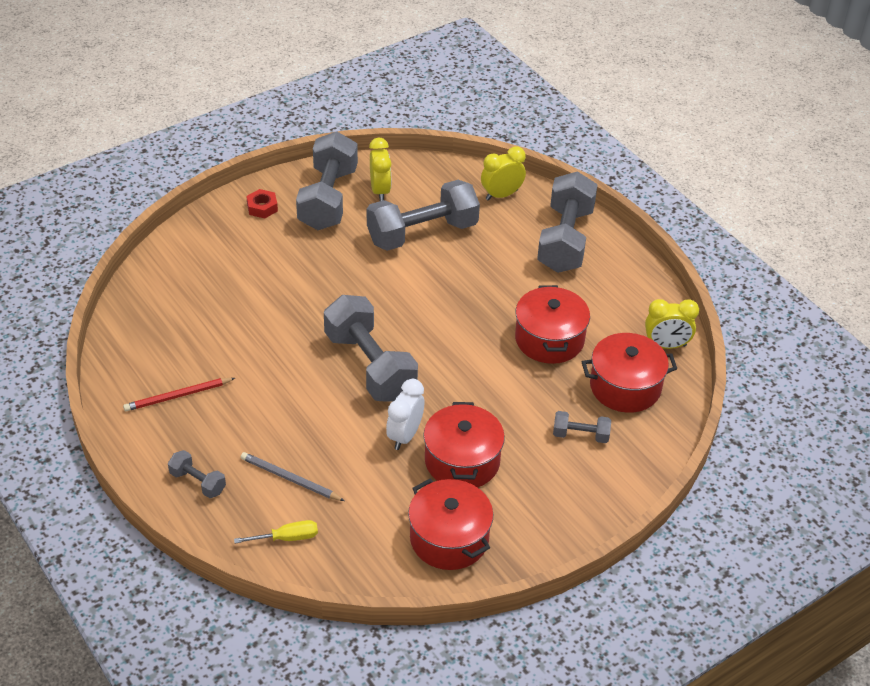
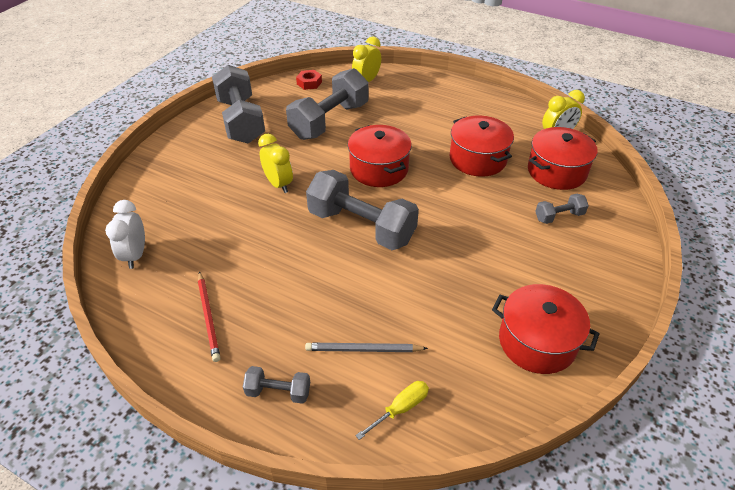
camera: 25 degrees left, 0 degrees up
(178, 396) = (208, 317): red pencil -> red pencil turned 60 degrees counterclockwise
(262, 207) = (191, 142): red nut -> red nut (309, 83)
(380, 191) = (277, 104): yellow clock -> yellow clock (278, 184)
(405, 436) = (432, 270): white clock -> white clock (135, 255)
(462, 461) = (492, 272): red pot -> red pot (379, 169)
(565, 240) = (432, 94): grey dumbbell -> none

